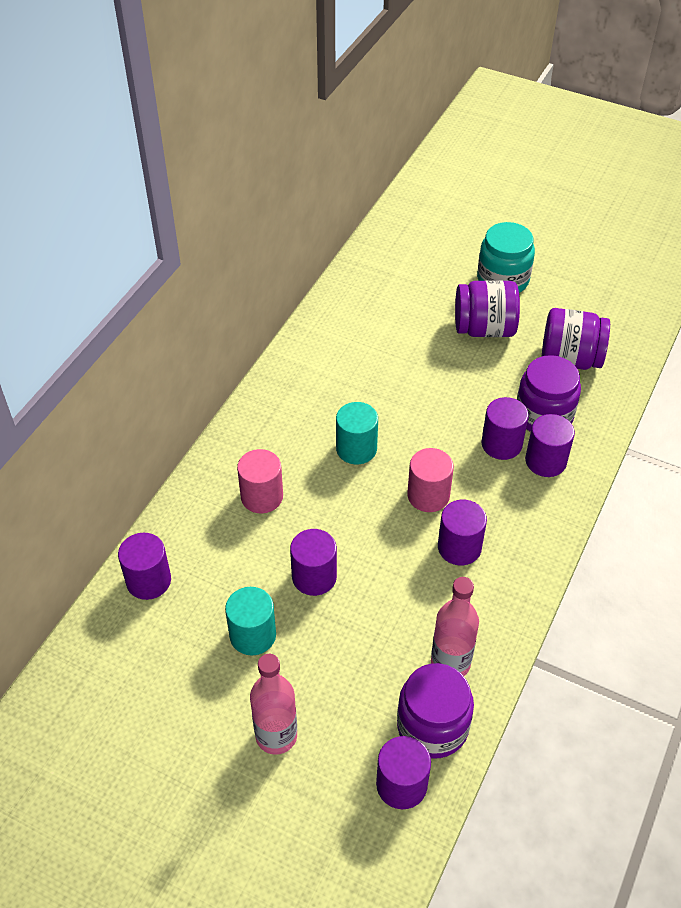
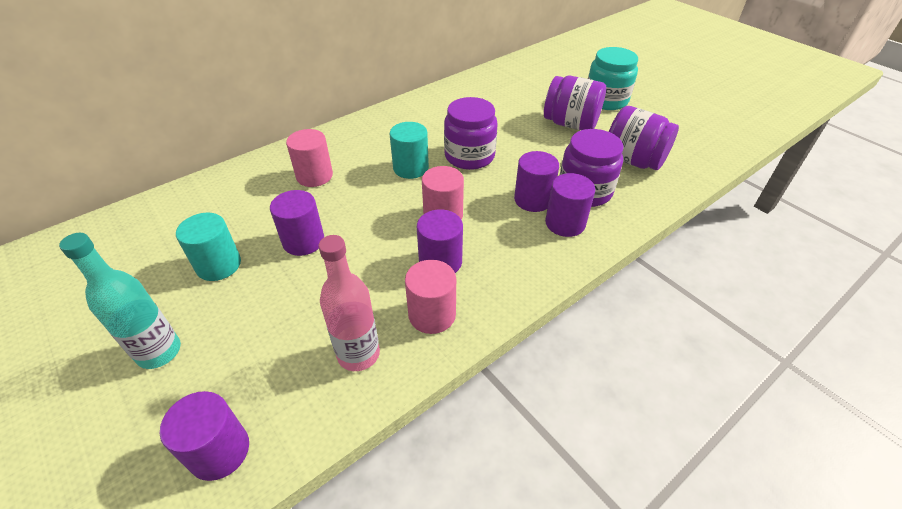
camera: 25 degrees right, 5 degrees down
(148, 581) = (185, 201): purple cylinder -> none
(276, 736) = (159, 352): pink bottle -> turquoise bottle
(432, 726) = (295, 406): purple jar -> purple jar (469, 156)
(486, 602) = (432, 315): none -> pink cylinder

